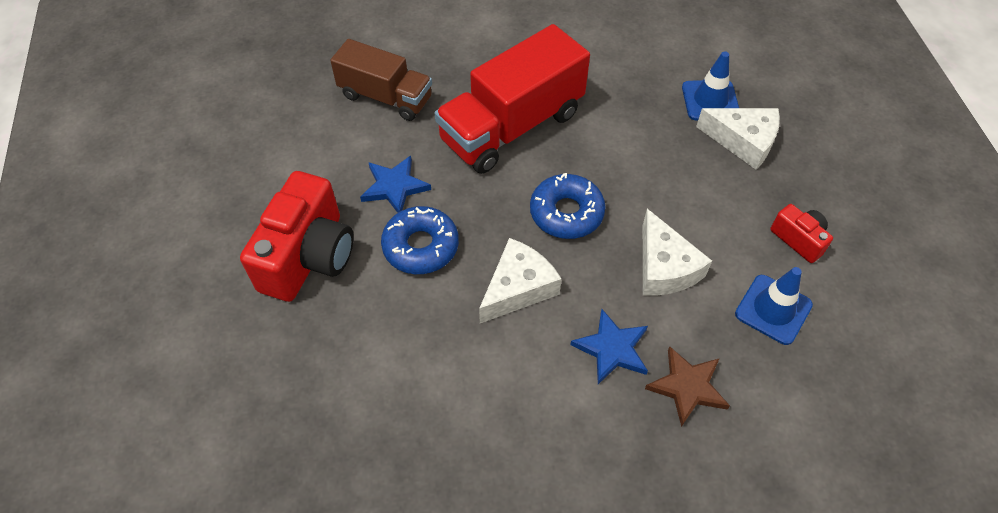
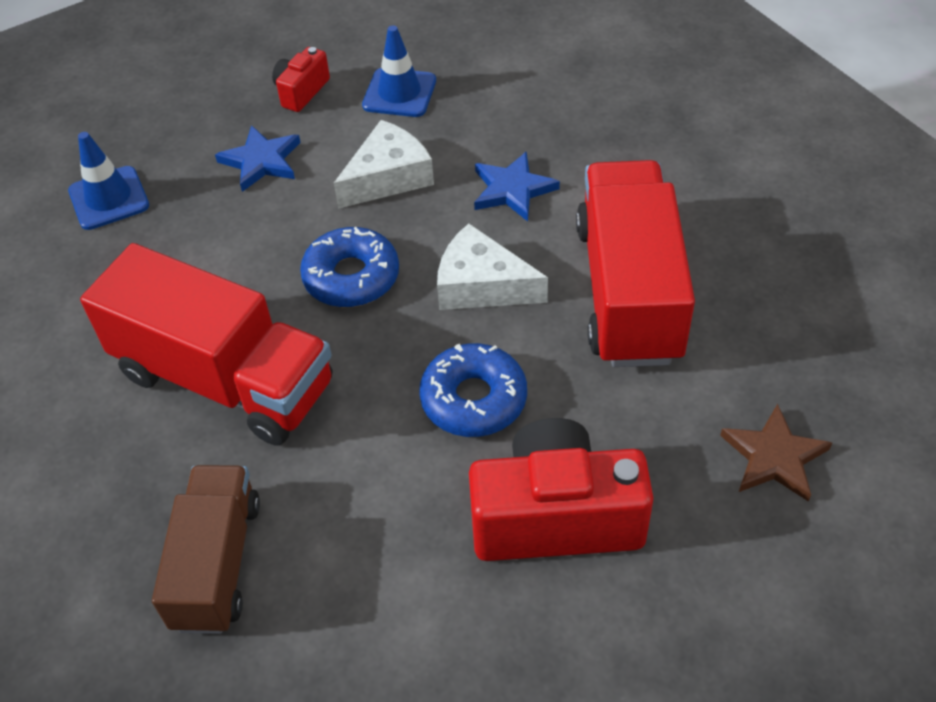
camera: 110 degrees left, 5 degrees down
(395, 187) = (391, 470): blue star -> blue star (261, 161)
(460, 384) = (628, 291): none -> red truck
(687, 387) = (521, 129): brown star -> brown star (774, 457)
(743, 141) = (171, 157): white cheese -> none

